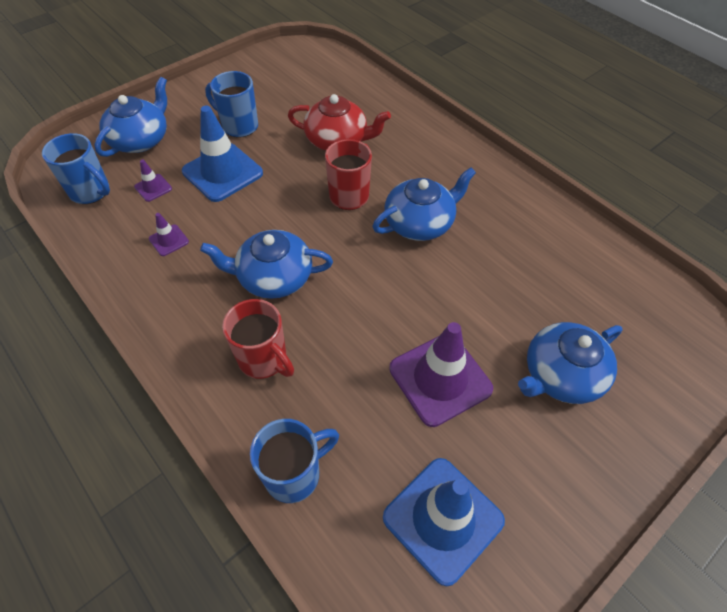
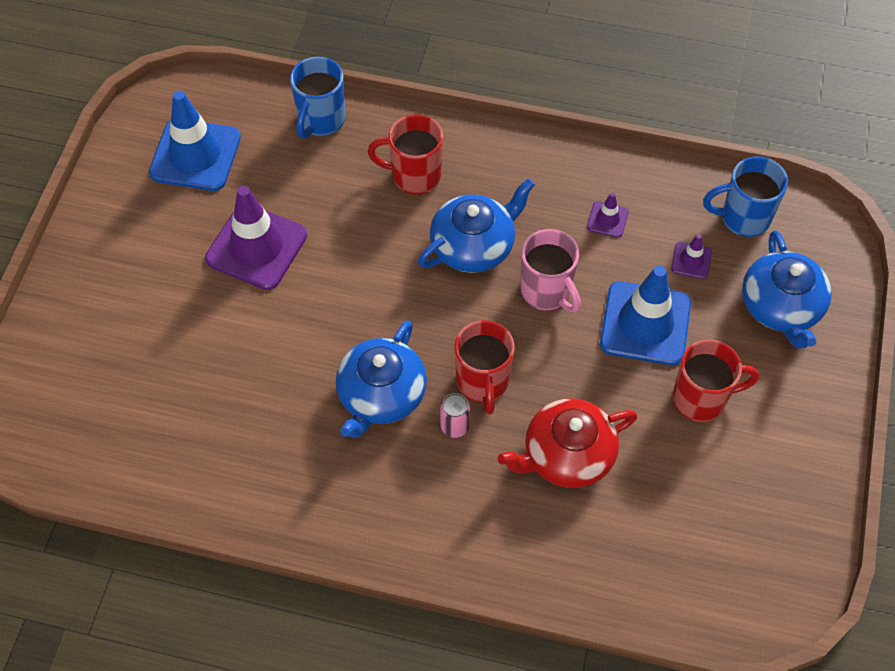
camera: 145 degrees right, 5 degrees up
(239, 126) = (701, 399): blue mug -> red mug
(258, 221) = (547, 292): none -> pink mug
(388, 184) = (455, 426): none -> pink can
(561, 375) = (151, 312): blue teapot -> none

